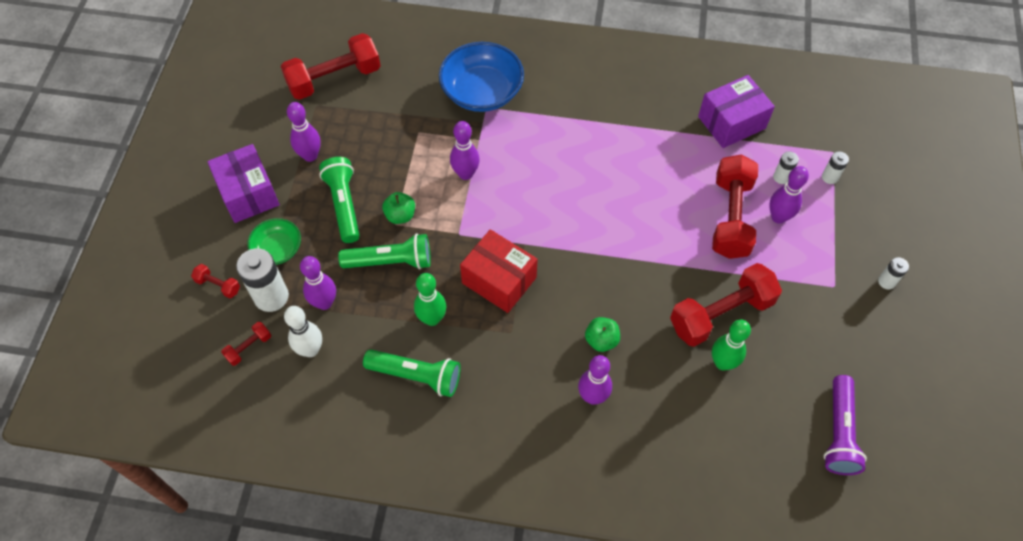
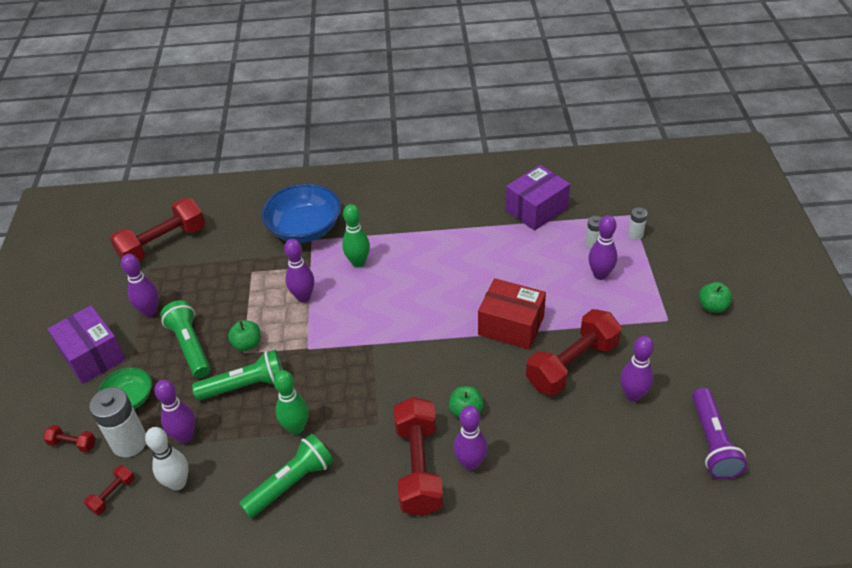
camera: 10 degrees left, 15 degrees down
(416, 376) = (291, 483): green flashlight -> green flashlight turned 45 degrees counterclockwise
(499, 280) = (355, 380): red box -> red box (511, 325)
(722, 363) = (586, 406): green bowling pin -> green bowling pin (358, 262)
(730, 217) = (557, 283): red dumbbell -> red dumbbell (419, 467)
(773, 362) = (633, 395): none -> purple bowling pin
(886, 281) = (712, 306): white battery -> green apple

